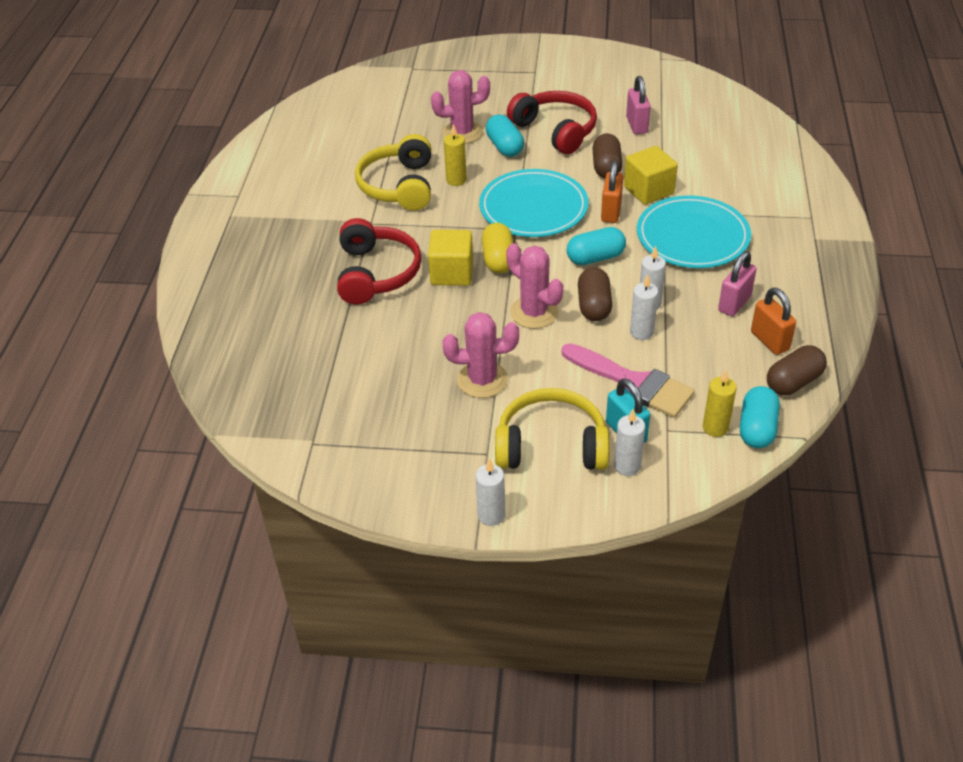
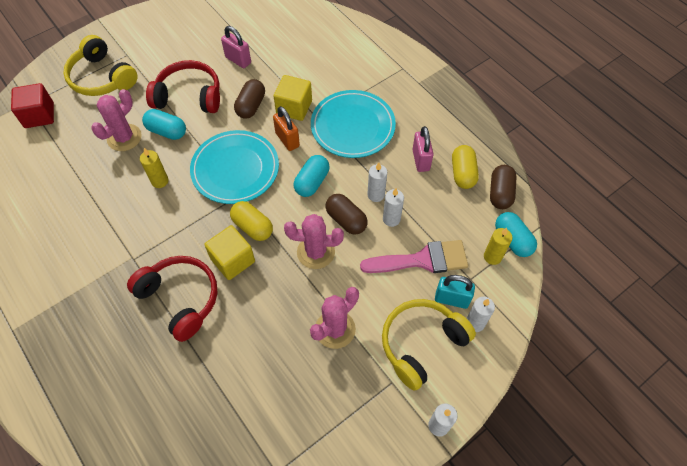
camera: 45 degrees left, 15 degrees up
(399, 186) = (122, 213): yellow headphones -> yellow headphones (102, 78)
(411, 81) = (39, 115): none -> red cube
(606, 167) = (251, 106): brown capsule -> brown capsule turned 60 degrees clockwise
(769, 341) = (463, 173): orange padlock -> yellow capsule

